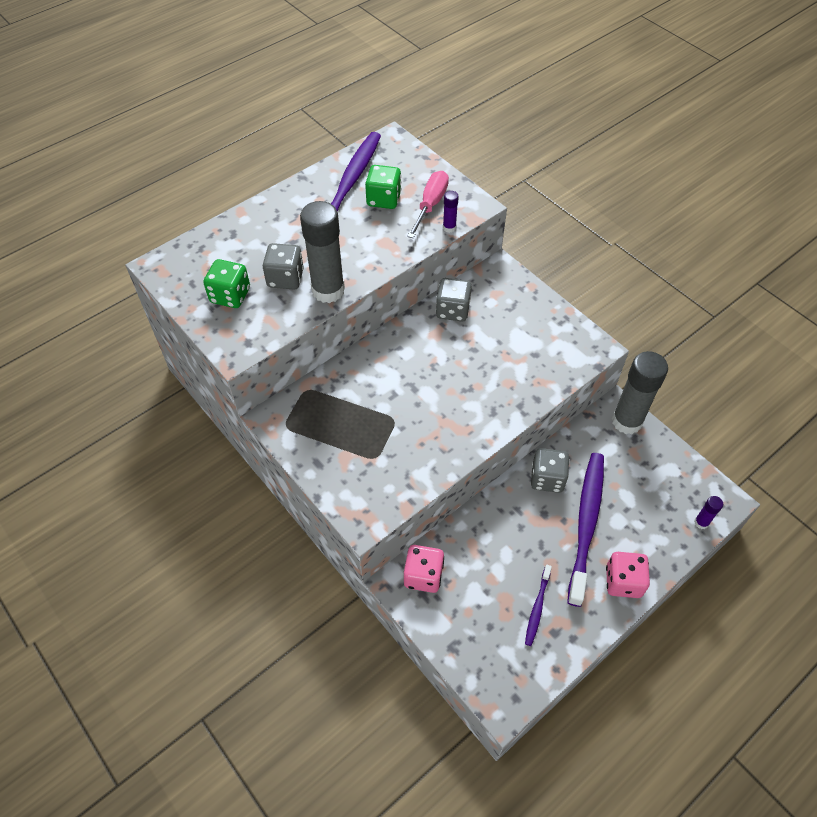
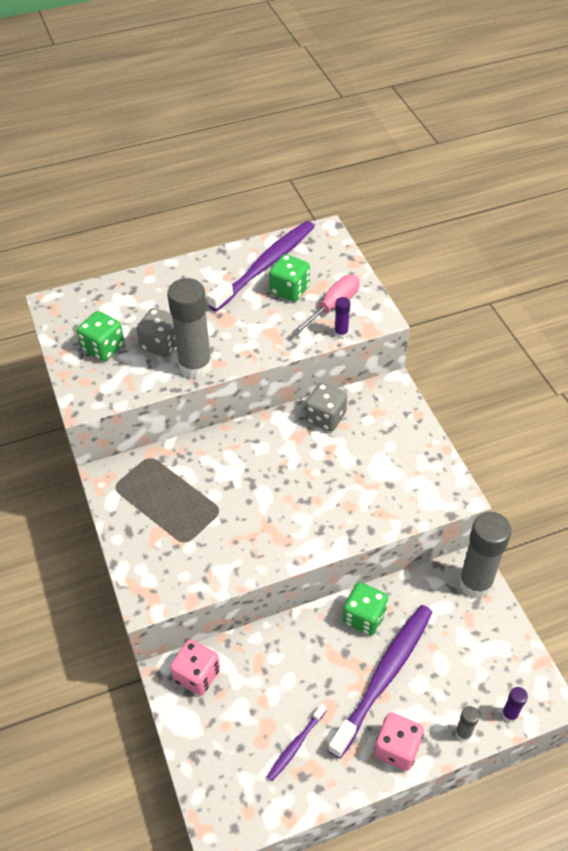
camera: 20 degrees right, 5 degrees down
(547, 478) = (364, 617): grey dice -> green dice
(671, 550) = (463, 733): none -> grey glue stick

